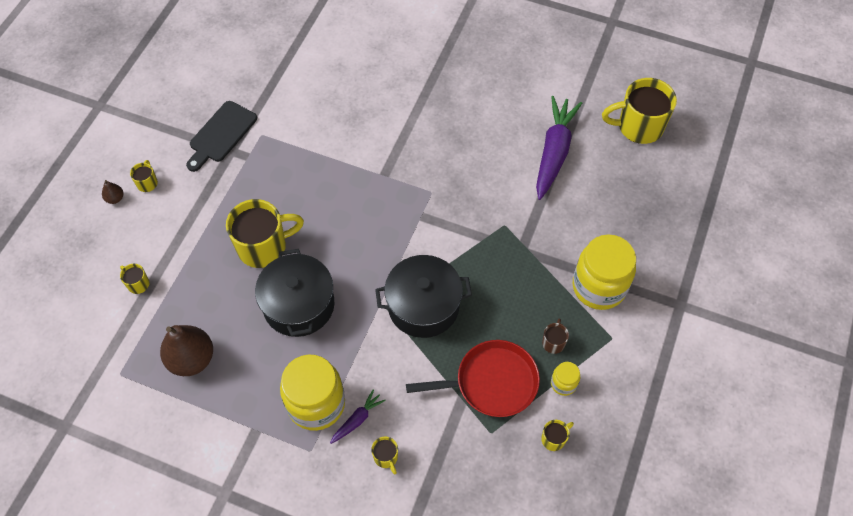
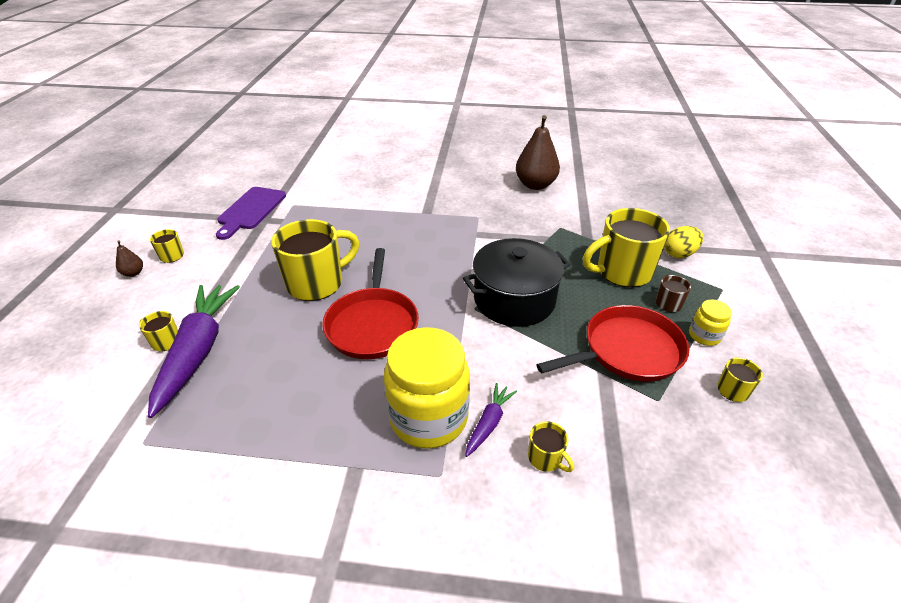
camera: 15 degrees left, 20 degrees down
(192, 359) = (247, 404): brown pear -> brown pear (535, 185)
(221, 134) = (251, 210): black cutting board -> purple cutting board
(299, 305) = (373, 324): black pot -> red pan
(554, 152) = (574, 177): purple carrot -> purple carrot (198, 351)
(599, 287) = (679, 254): yellow jar -> yellow egg
(639, 127) = (633, 154): yellow mug -> yellow mug (622, 272)

